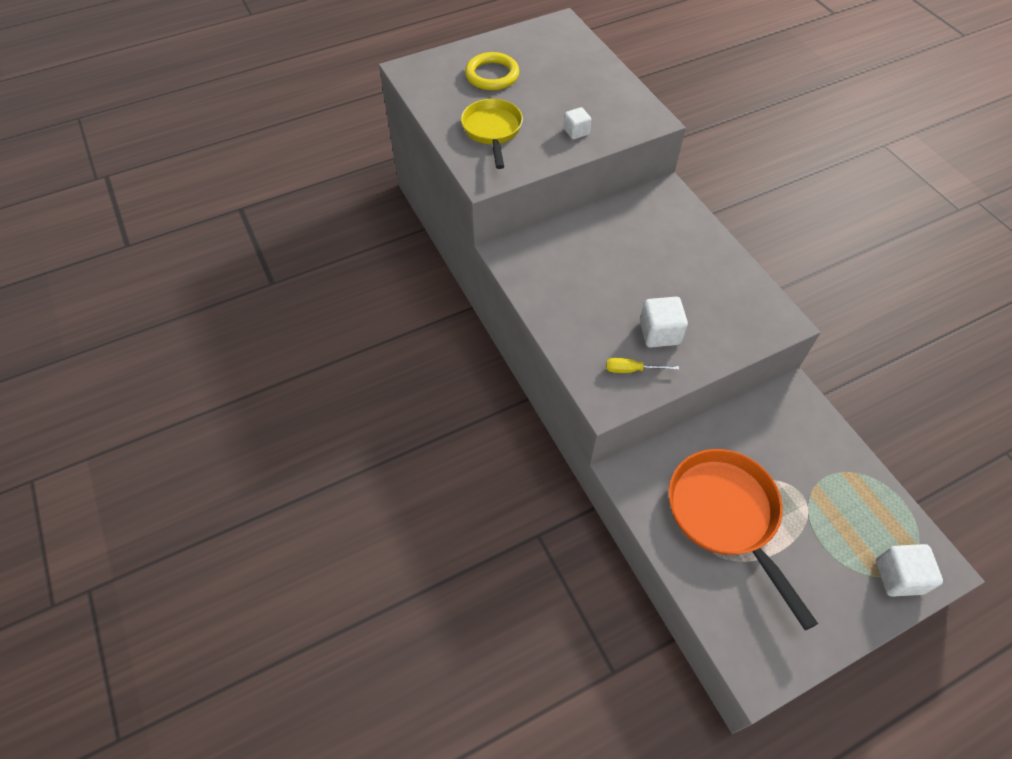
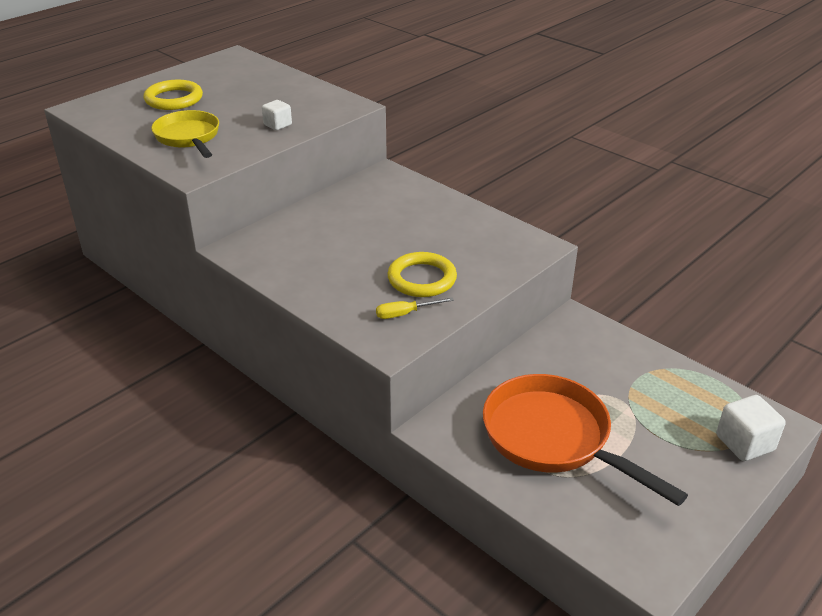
camera: 20 degrees left, 20 degrees down
(659, 333) = (422, 279): white cube -> yellow ring

